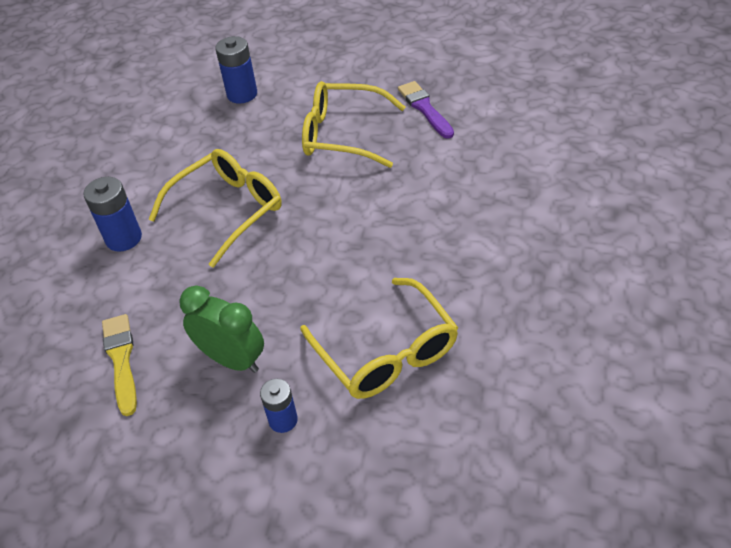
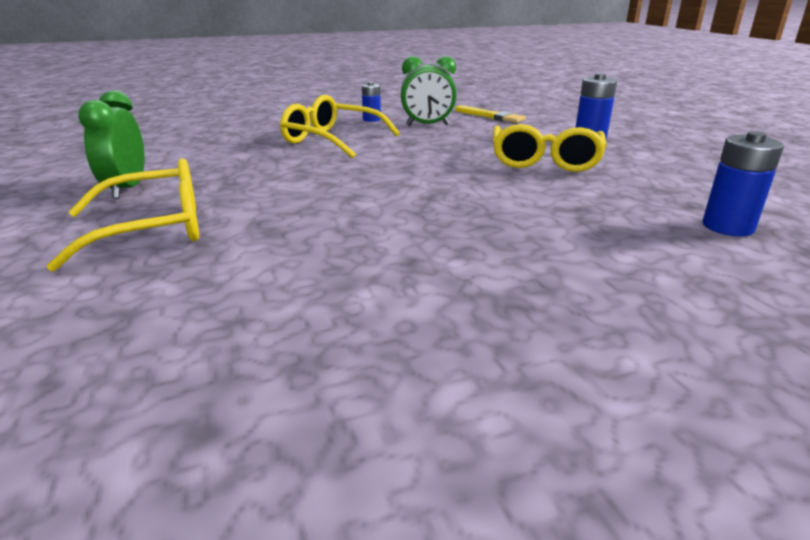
camera: 145 degrees right, 20 degrees down
(342, 135) = (534, 221): yellow glasses -> yellow glasses (154, 229)
(424, 108) = (469, 270): purple brush -> none
(639, 293) = (126, 189): none -> green clock

